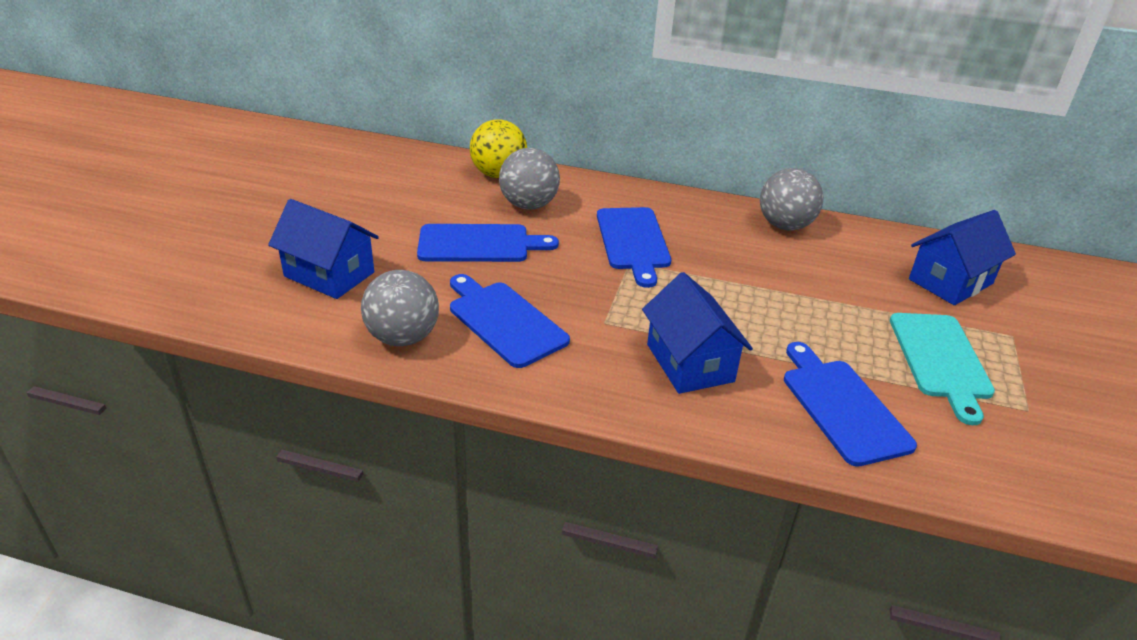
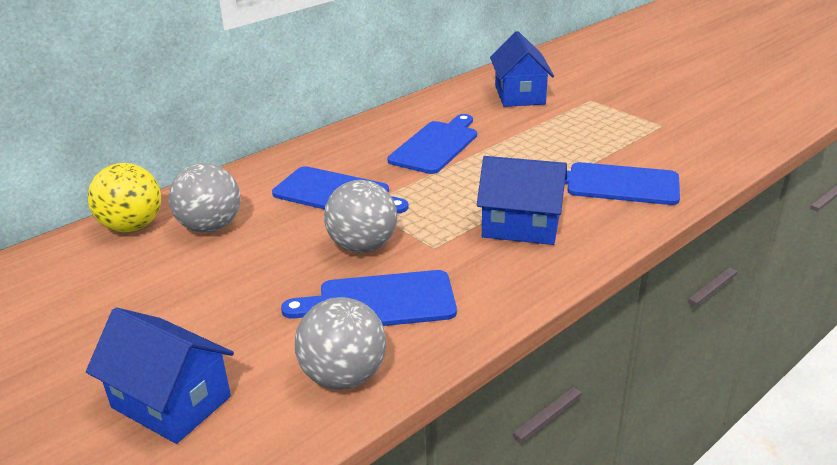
camera: 55 degrees left, 5 degrees down
(329, 274) = (171, 402): blue house -> blue house turned 60 degrees clockwise
(479, 244) = (239, 277): blue cutting board -> blue cutting board (436, 145)
(785, 225) = (392, 123): grey ball -> grey ball (363, 246)
(941, 360) = (595, 131): turquoise cutting board -> none

